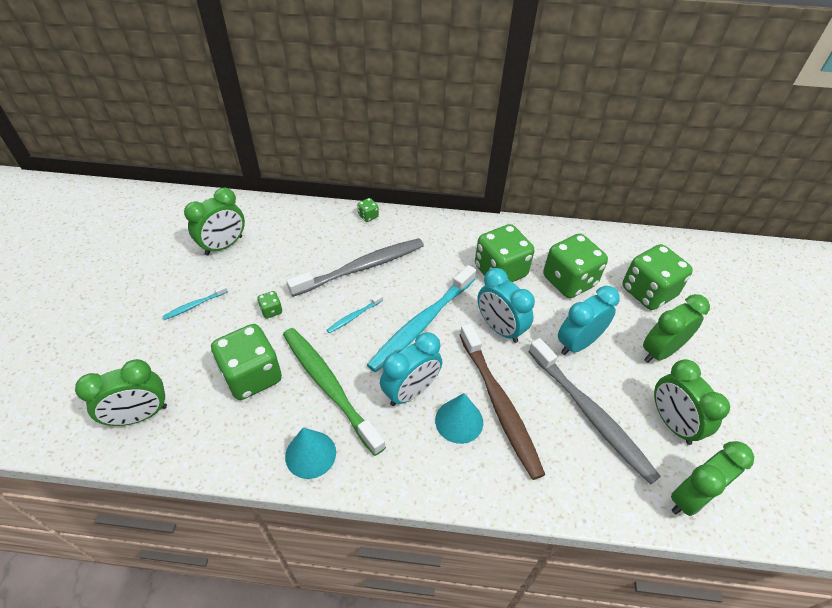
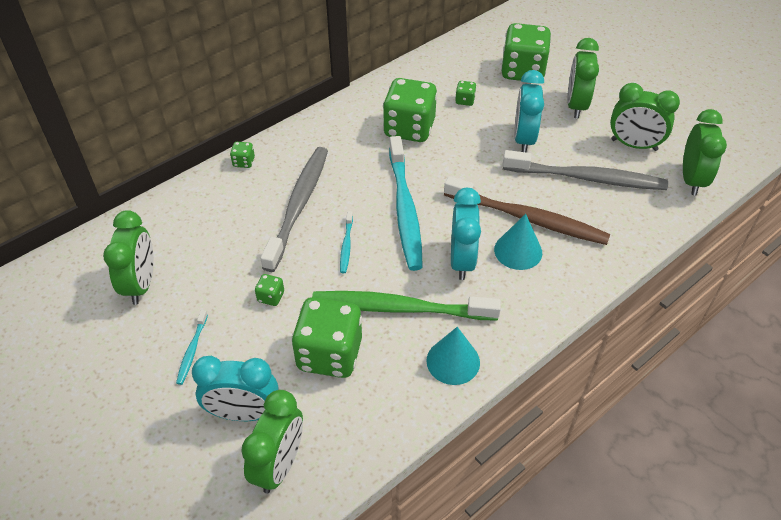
camera: 45 degrees left, 0 degrees up
(500, 328) = (462, 169): turquoise clock -> turquoise clock (243, 413)
(569, 281) = (465, 100): green dice -> green dice, size x0.42

